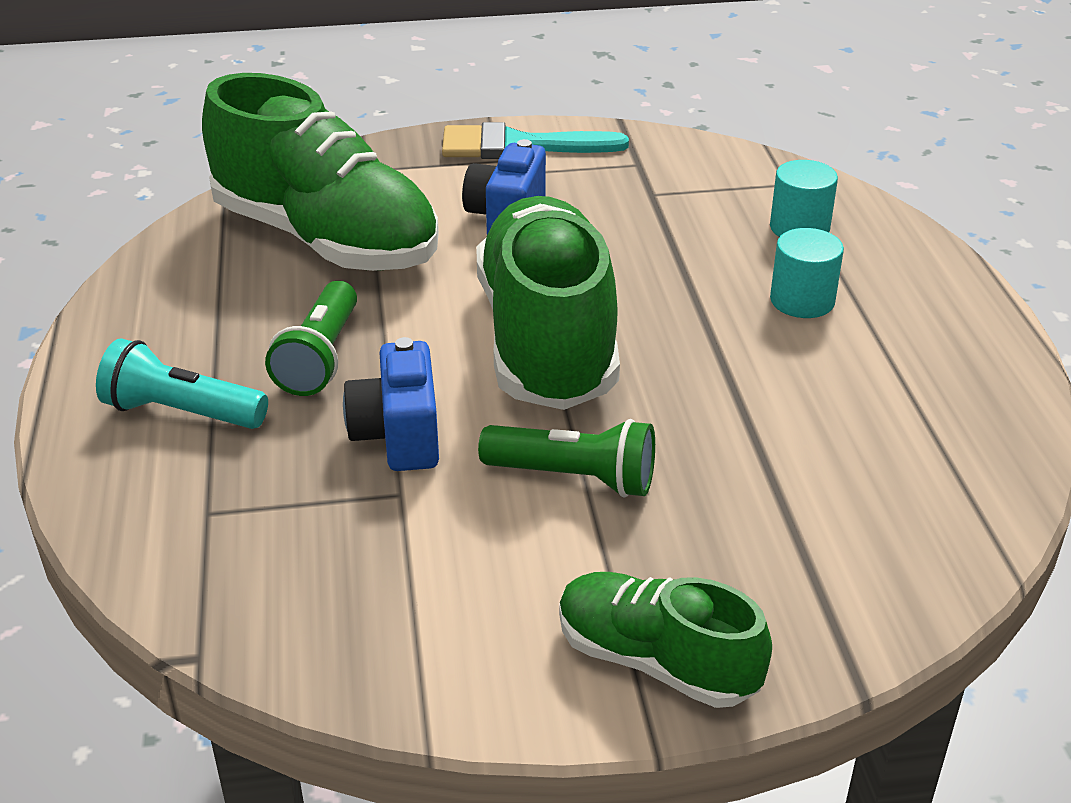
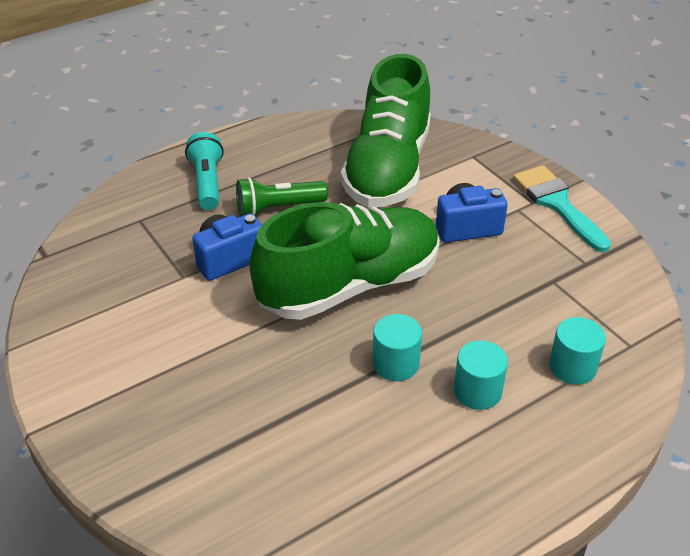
camera: 65 degrees right, 5 degrees up
(574, 478) = (228, 337): green flashlight -> none
(656, 661) = (94, 414): green shoe -> none
(721, 345) = (395, 363): none -> turquoise cylinder

